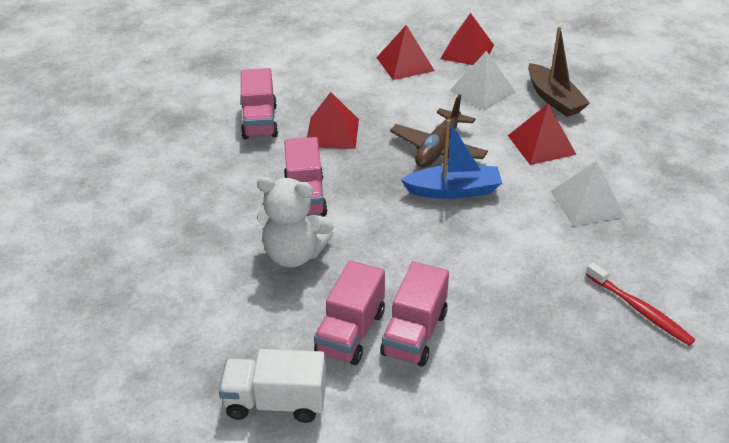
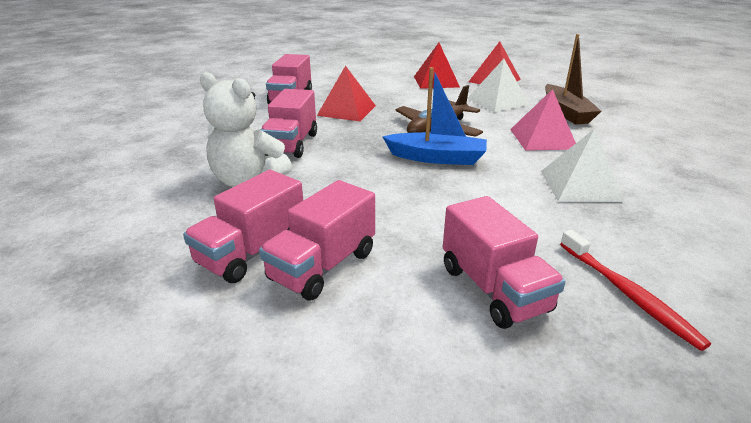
camera: 15 degrees right, 10 degrees down
(276, 402) = (113, 303): white truck -> none
(541, 145) = (543, 139): red pyramid -> pink pyramid
(548, 326) = (493, 289): none -> pink truck

